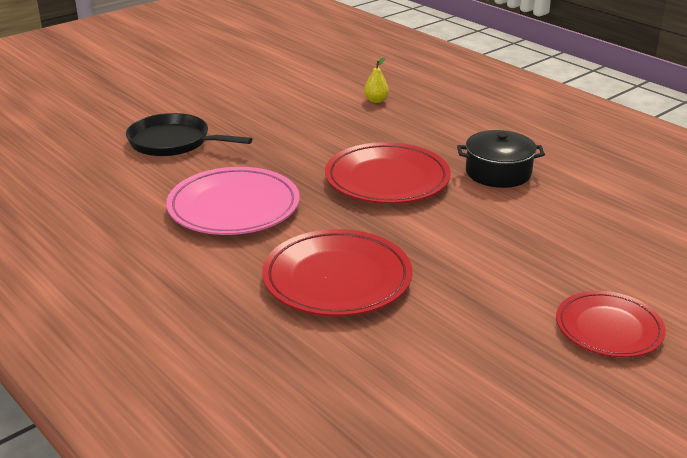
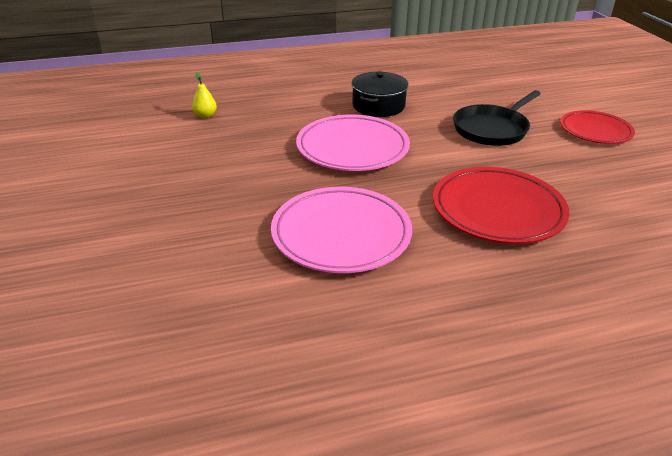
camera: 65 degrees left, 5 degrees up
(173, 142) = (160, 242): black pan -> black pan (492, 129)
(387, 179) = (352, 148): red plate -> pink plate

